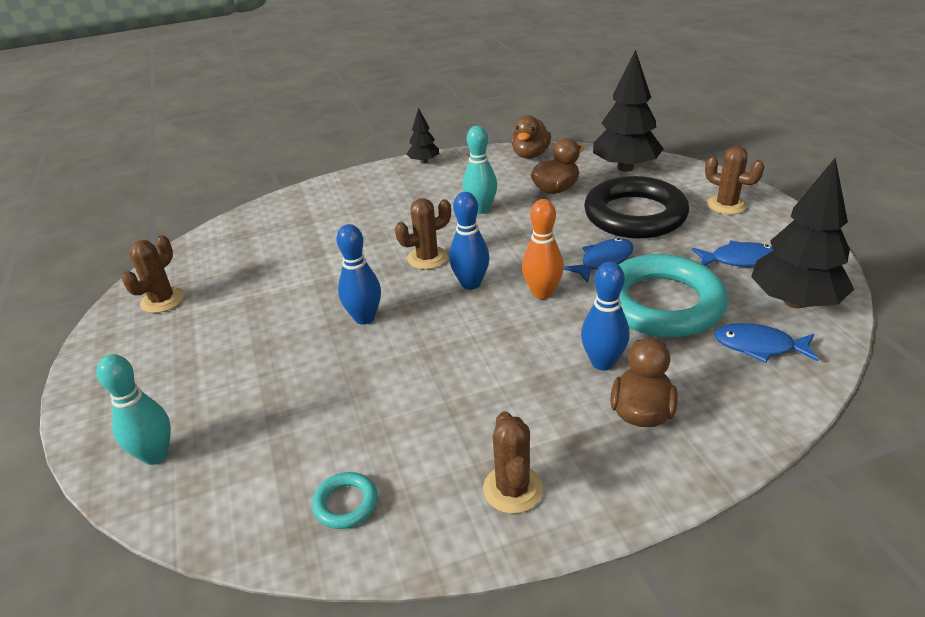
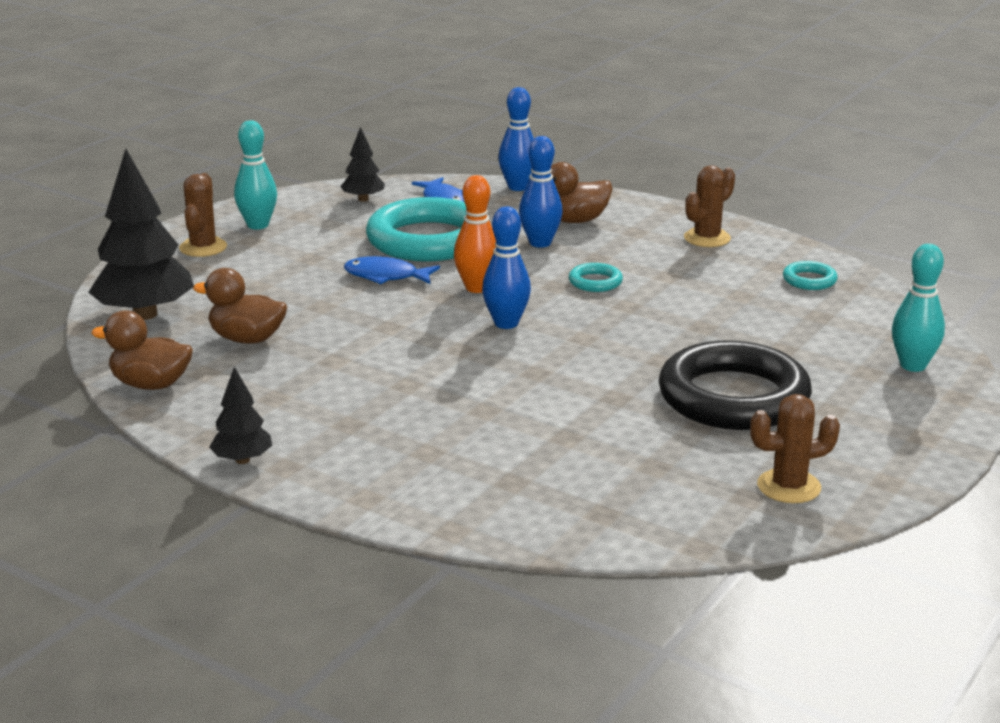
camera: 130 degrees left, 10 degrees down
(364, 318) = (631, 353): blue bowling pin -> blue bowling pin (518, 187)
(427, 258) = (491, 361): brown cactus -> none
(481, 209) = (347, 368): turquoise bowling pin -> turquoise bowling pin (258, 225)
(491, 356) = (595, 282): none -> turquoise ring
(530, 155) = (151, 384): brown duck -> brown duck turned 150 degrees counterclockwise
(635, 215) = (271, 283): black ring -> black ring (733, 397)
(739, 260) = (315, 226): blue fish -> none
(795, 301) = (363, 199): black tree -> black tree, size x0.51

